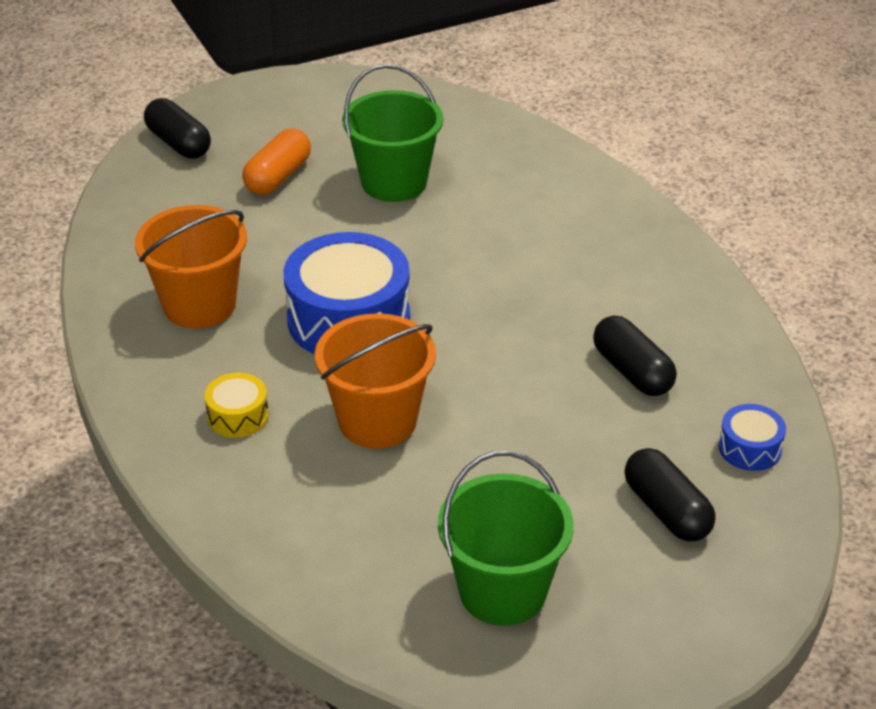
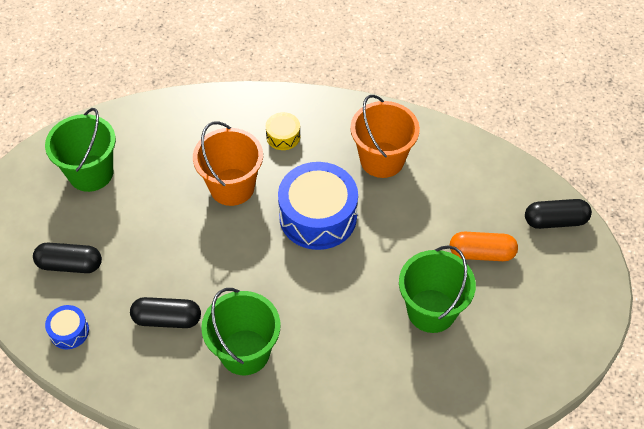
camera: 125 degrees right, 15 degrees up
(278, 176) = (481, 253): orange capsule -> orange capsule turned 60 degrees counterclockwise
(598, 288) = (245, 352): none -> green bucket

